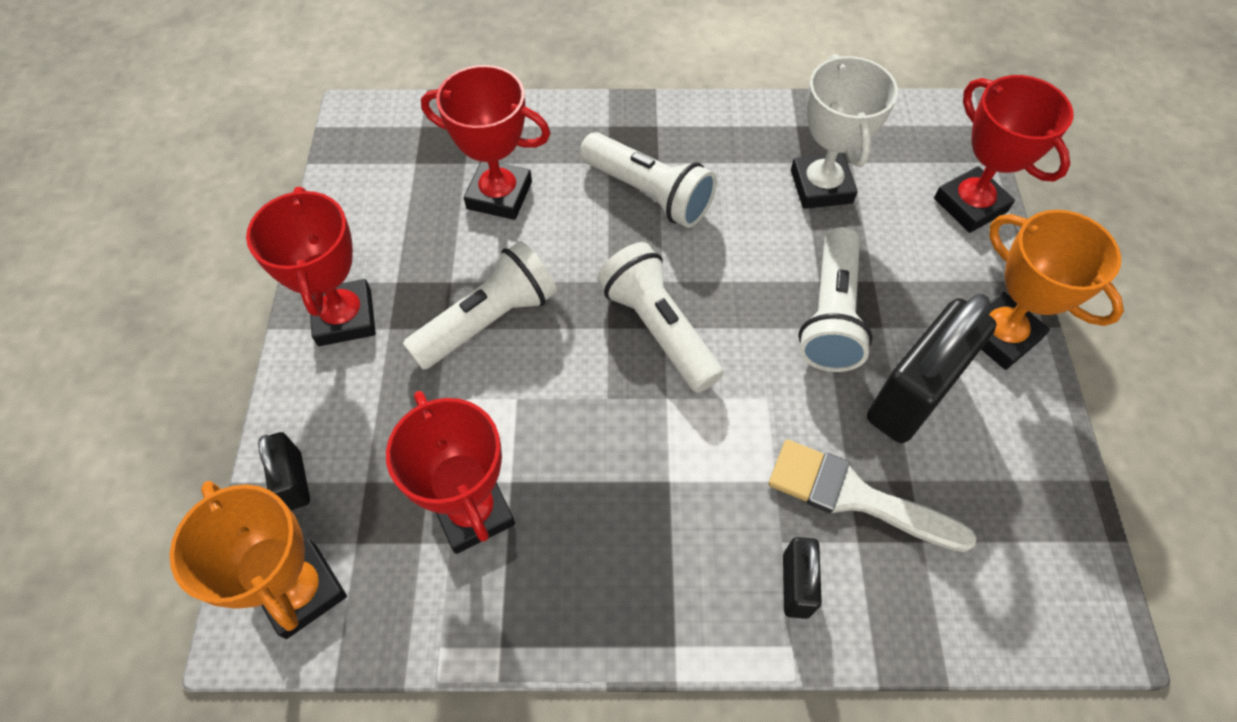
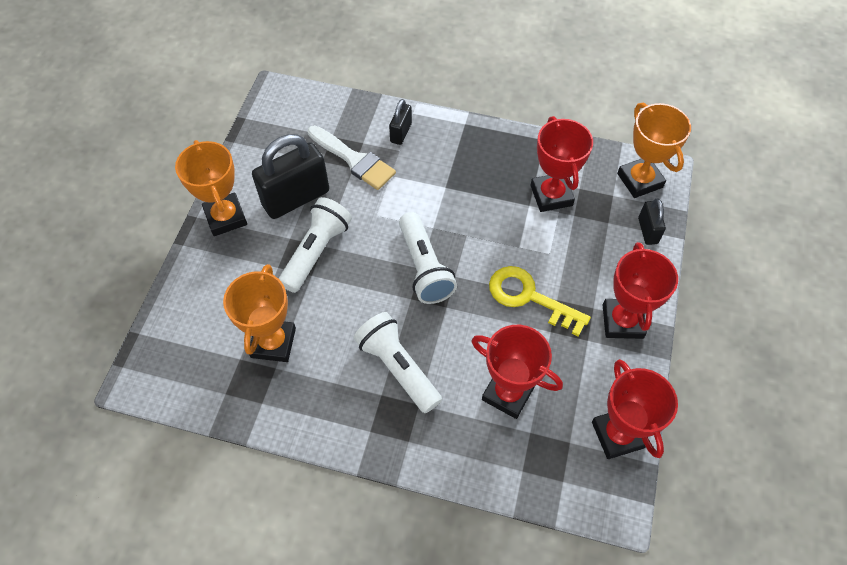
camera: 165 degrees left, 0 degrees up
(488, 321) = (529, 297): white flashlight -> yellow key
(821, 186) = (273, 343): white trophy -> orange trophy
(970, 205) = (181, 303): red trophy -> red trophy (617, 435)

